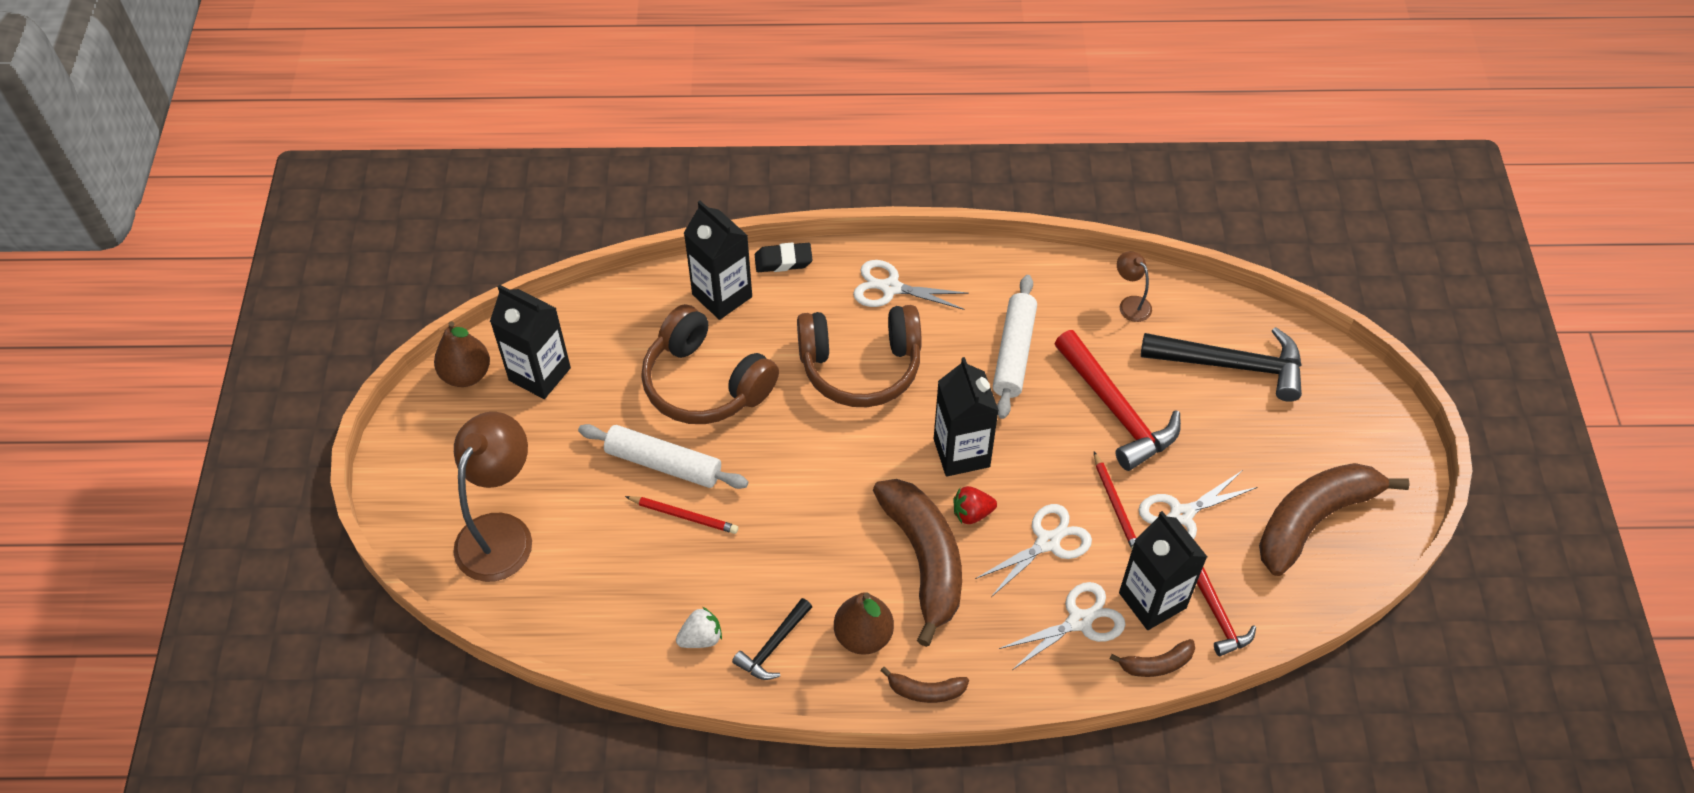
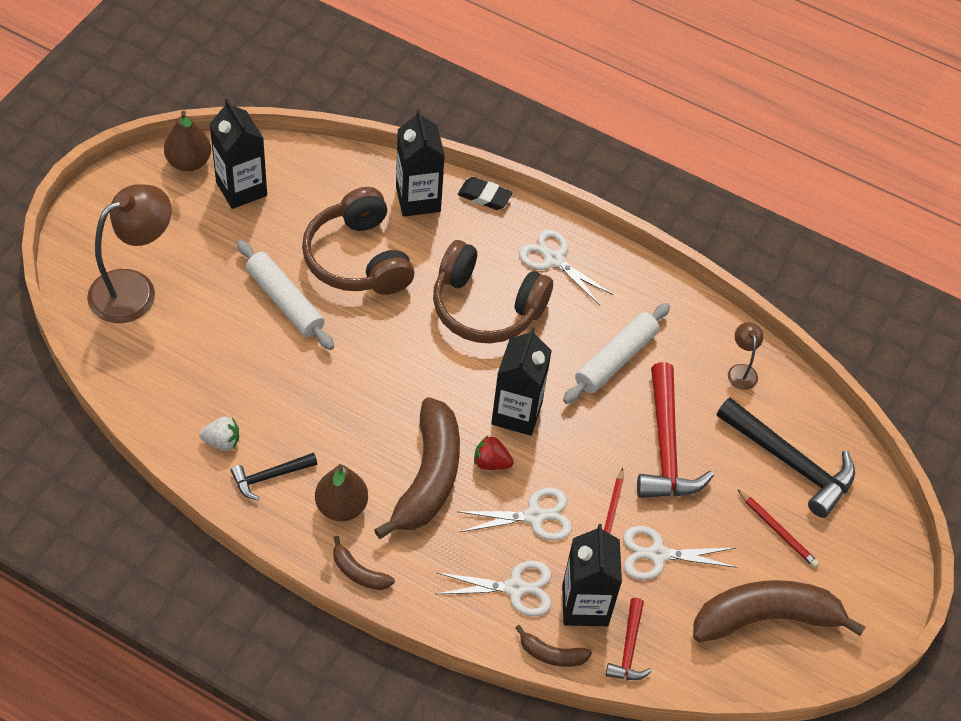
camera: 25 degrees right, 0 degrees up
(683, 516) = (272, 347): red pencil -> red pencil (777, 530)

